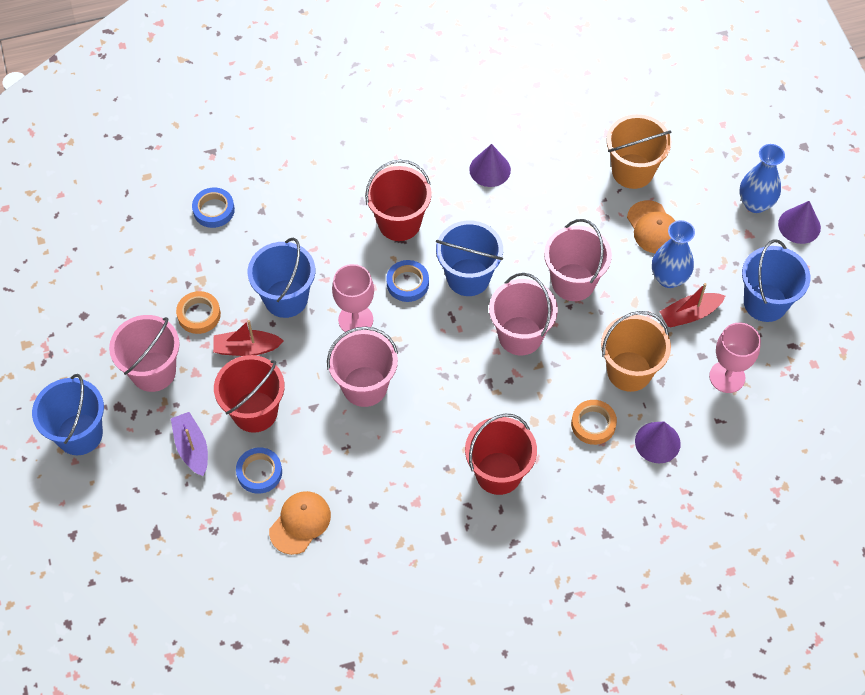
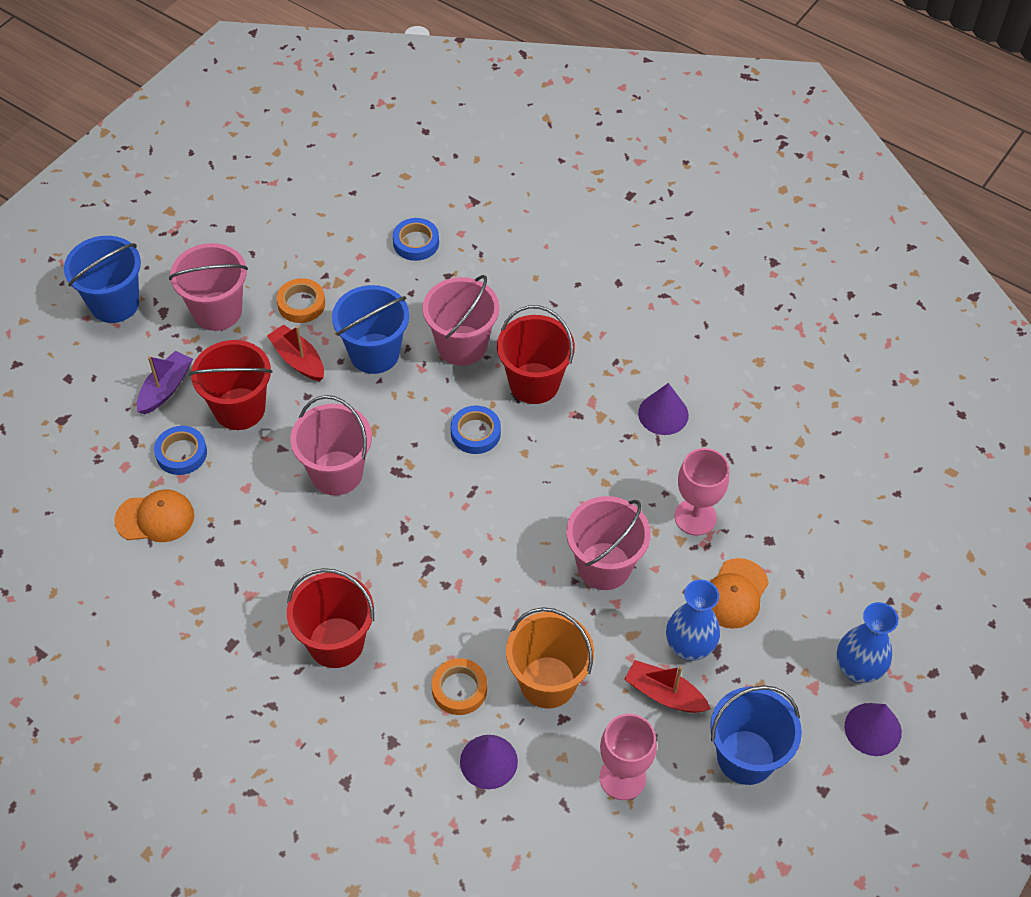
camera: 50 degrees right, 5 degrees down
(355, 319) = (400, 419): pink goblet -> pink goblet (695, 517)
(468, 277) = (527, 476): blue bucket -> none
(520, 335) = (502, 561): pink bucket -> pink bucket (462, 345)
(632, 171) = (783, 533): orange bucket -> none

